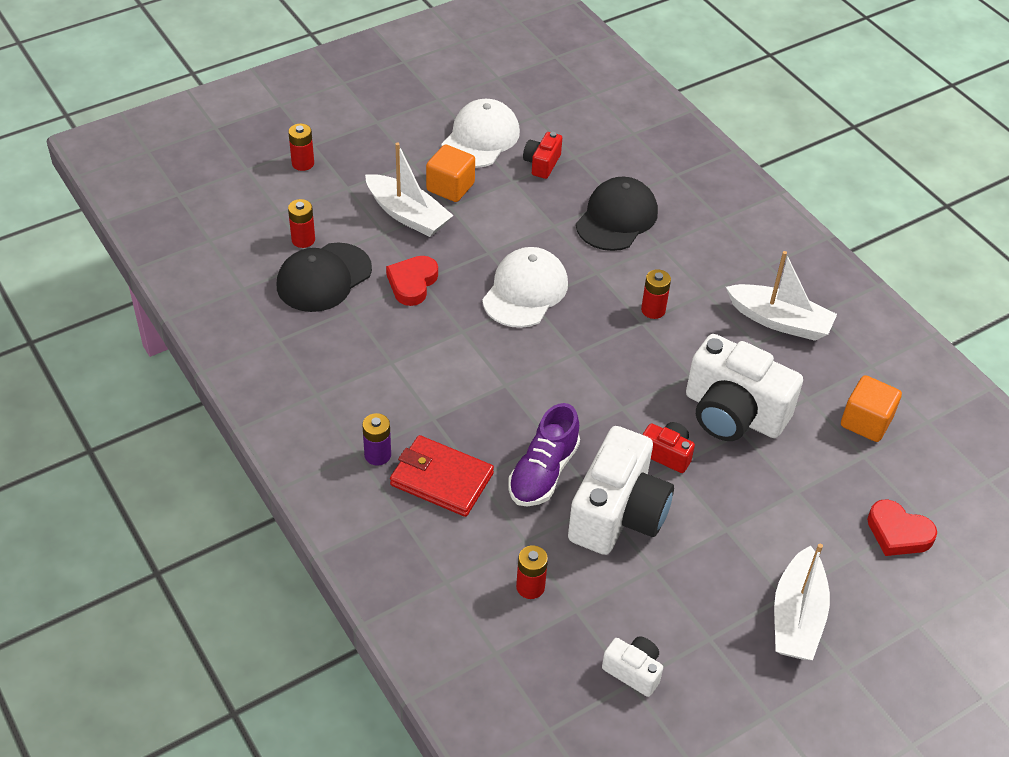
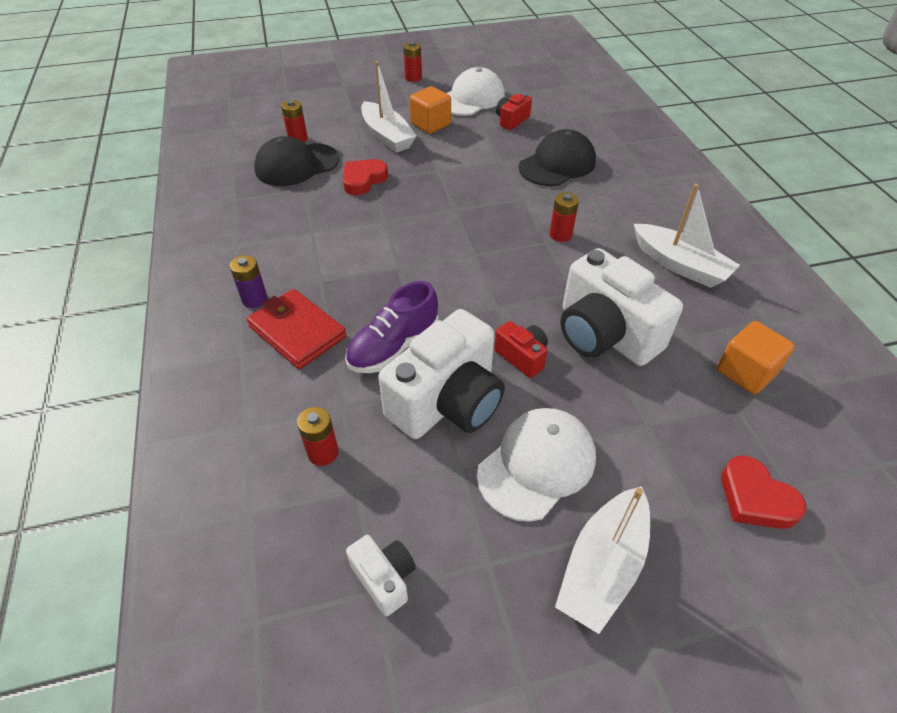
camera: 20 degrees right, 0 degrees up
(303, 163) = (329, 94): red battery -> red battery (413, 78)
(525, 291) = (453, 201): white cap -> white cap (537, 465)

